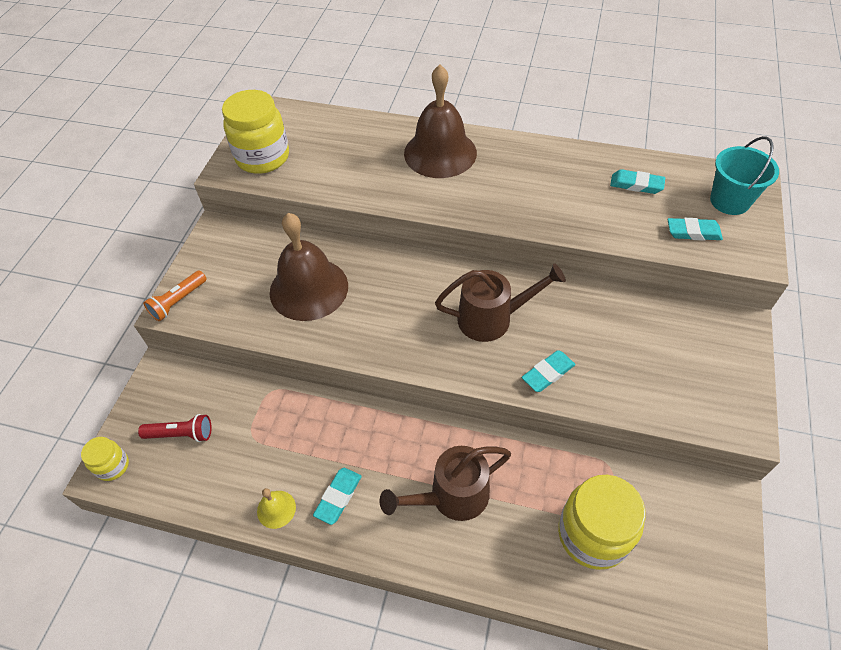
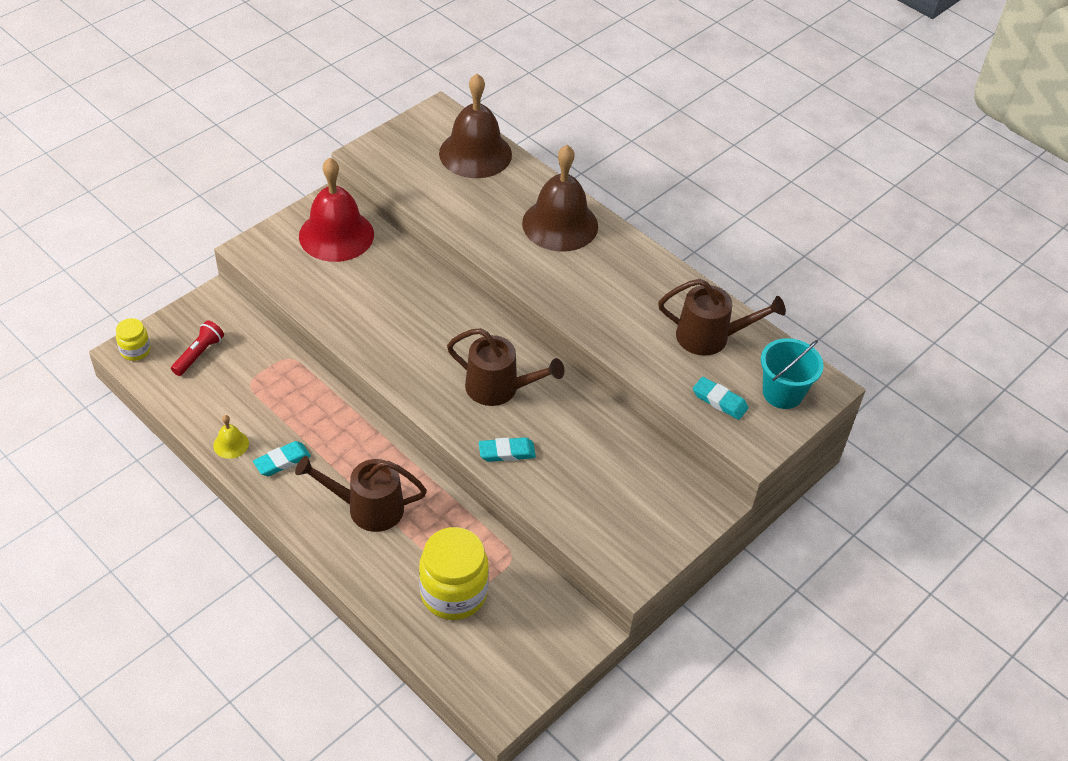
camera: 25 degrees right, 5 degrees down
(178, 301) = (259, 247): orange flashlight -> none
(181, 434) = (199, 354): red flashlight -> red flashlight turned 90 degrees counterclockwise
(243, 256) = (336, 235): none -> red bell
(263, 157) = (404, 156): yellow jar -> none
(309, 288) = (369, 288): brown bell -> brown bell (475, 153)
(636, 184) = (710, 337): turquoise eraser -> brown watering can

